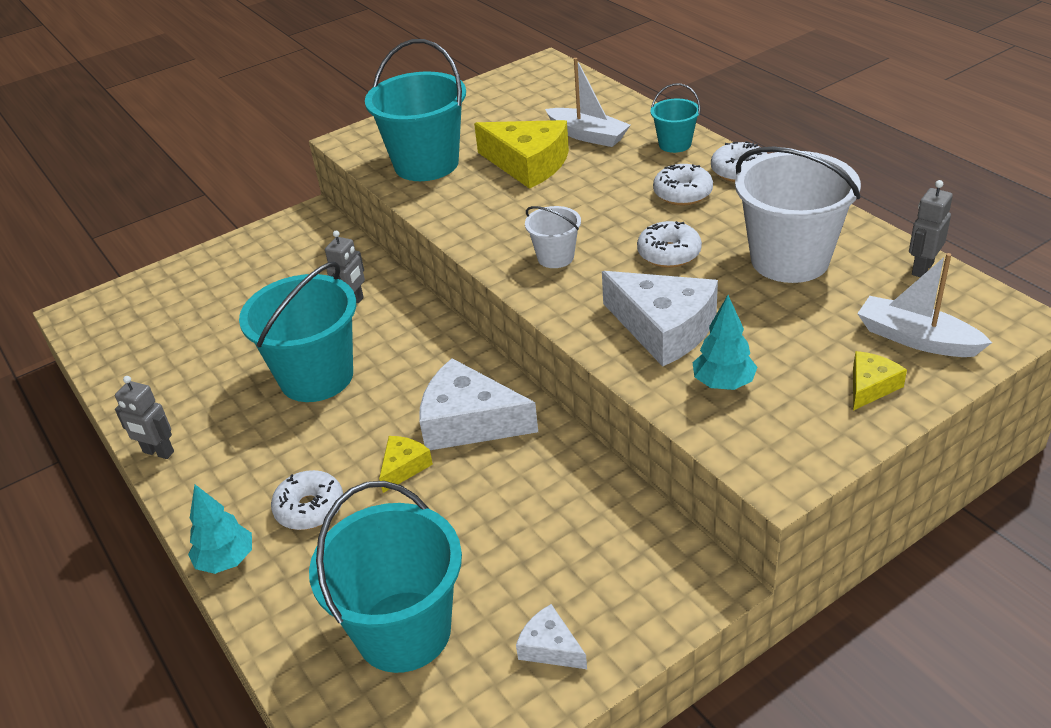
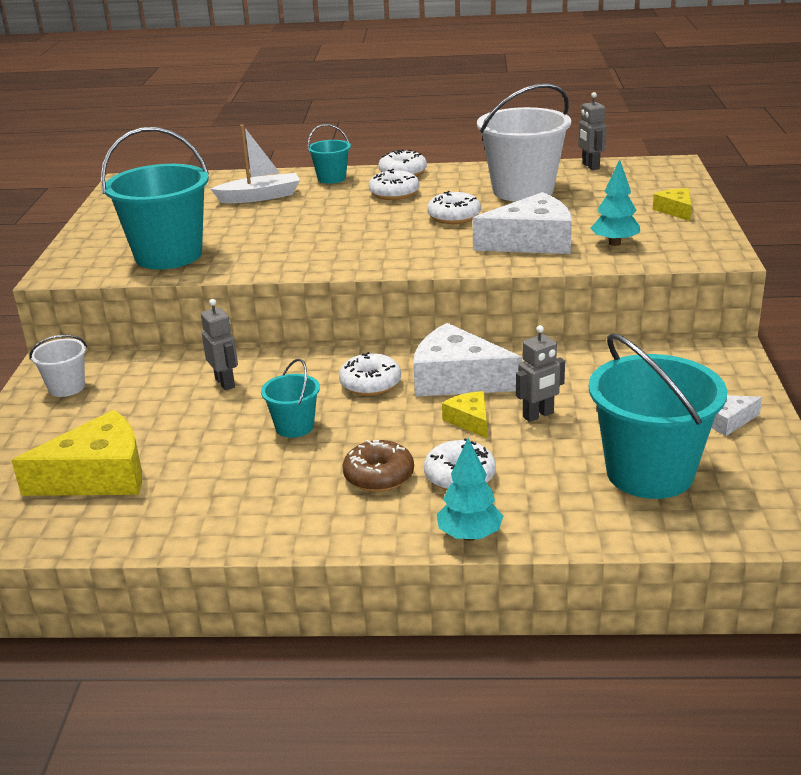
camera: 55 degrees left, 10 degrees down
(158, 452) = (267, 538): grey robot -> grey robot (538, 415)
(278, 462) = (379, 476): none -> brown donut
(316, 377) = (294, 427): turquoise bucket -> turquoise bucket, size x0.49
(417, 377) = (370, 384): none -> white donut
(469, 422) = (457, 379): white cheese -> white cheese turned 60 degrees clockwise
(528, 164) = (252, 224): yellow cheese -> yellow cheese (98, 476)
(555, 257) = (390, 248): white bucket -> white bucket (66, 387)
(916, 339) = (651, 188): white boat -> none

